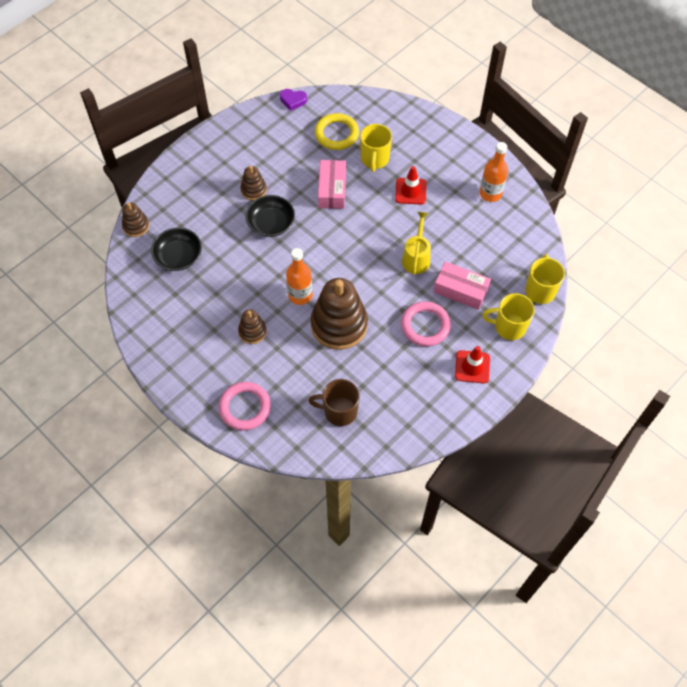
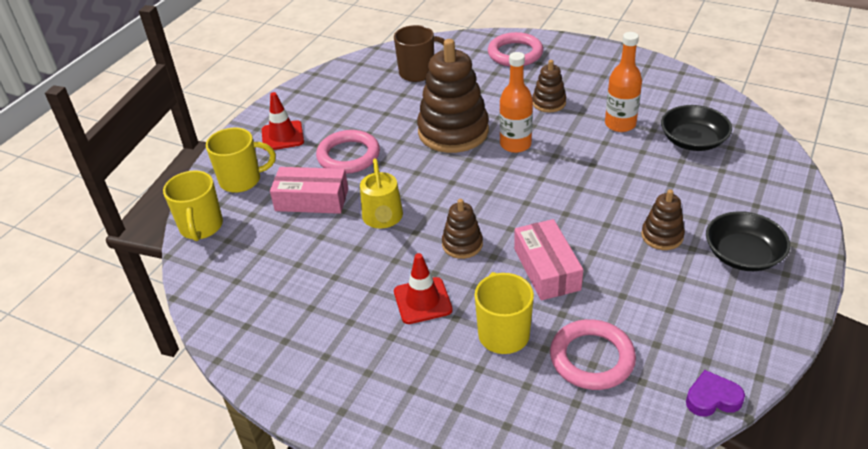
camera: 165 degrees right, 20 degrees down
(136, 226) = (777, 154): brown stacking toy -> brown stacking toy (462, 244)
(271, 223) = (605, 204): black bowl -> black bowl (742, 255)
(336, 134) = (592, 358): yellow ring -> pink ring
(490, 193) = (289, 334): orange bottle -> orange bottle (620, 124)

